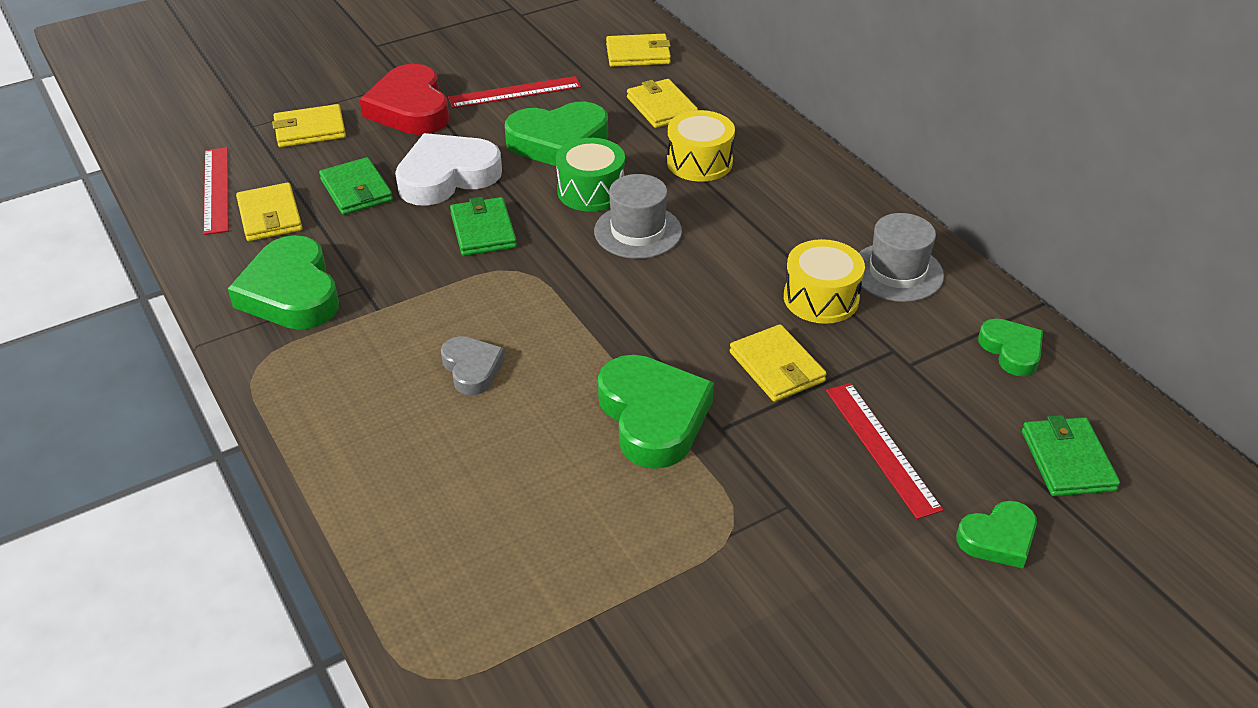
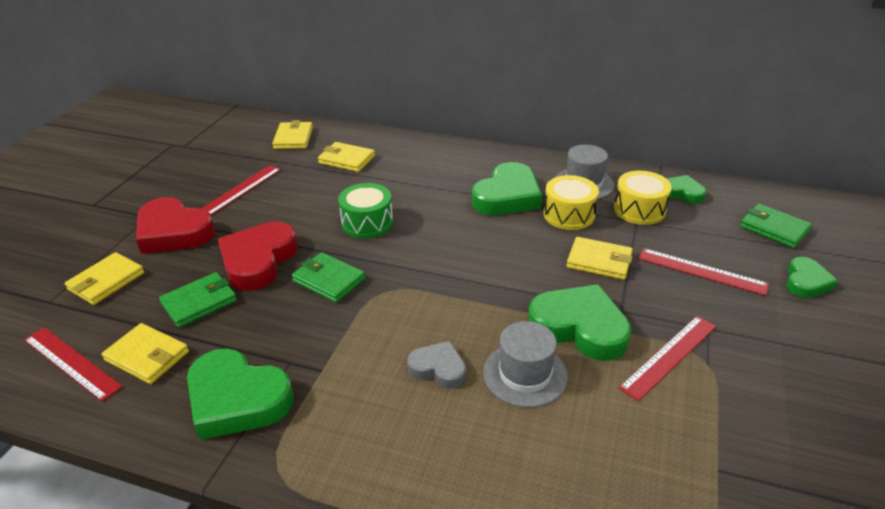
camera: 40 degrees left, 5 degrees down
(356, 190) = (199, 302): green wallet -> green wallet turned 60 degrees counterclockwise
(447, 176) = (258, 260): white heart -> red heart
(558, 142) = (308, 205): green heart -> green heart (507, 196)
(638, 54) = (293, 138): yellow wallet -> yellow wallet turned 45 degrees counterclockwise
(638, 231) = (426, 231): grey hat -> grey hat (525, 374)
(699, 162) = (409, 178): yellow drum -> yellow drum (639, 210)
(702, 500) = (669, 356): none -> red ruler

